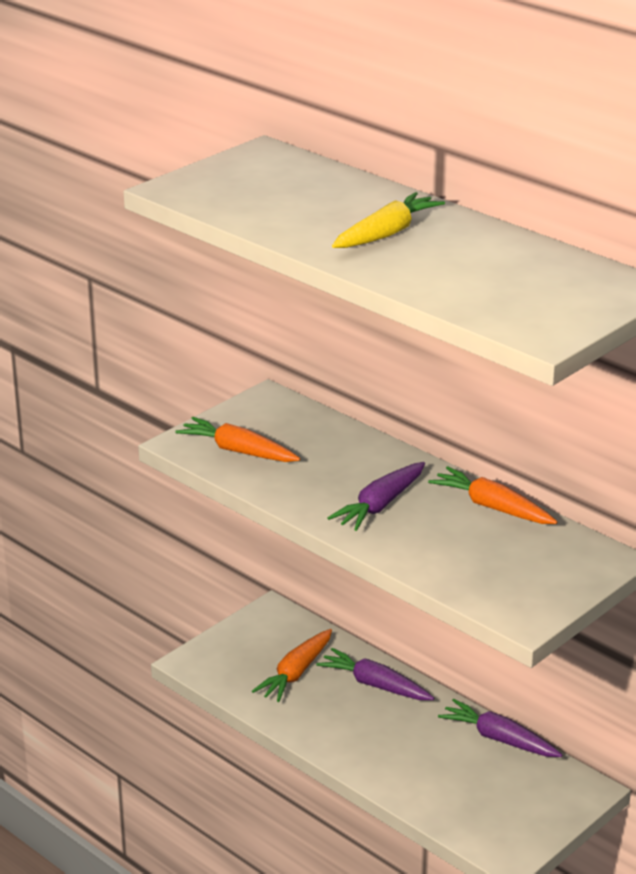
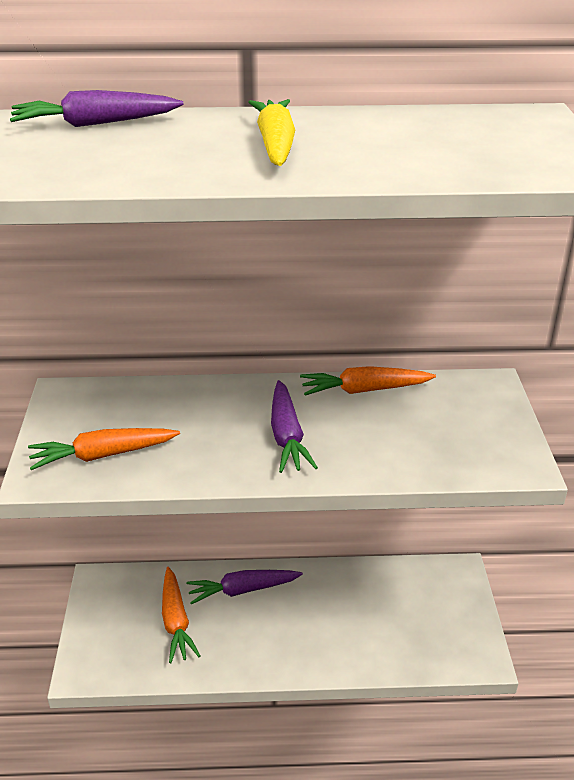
camera: 45 degrees left, 5 degrees up
(499, 739) = (368, 573): purple carrot -> purple carrot (95, 124)

